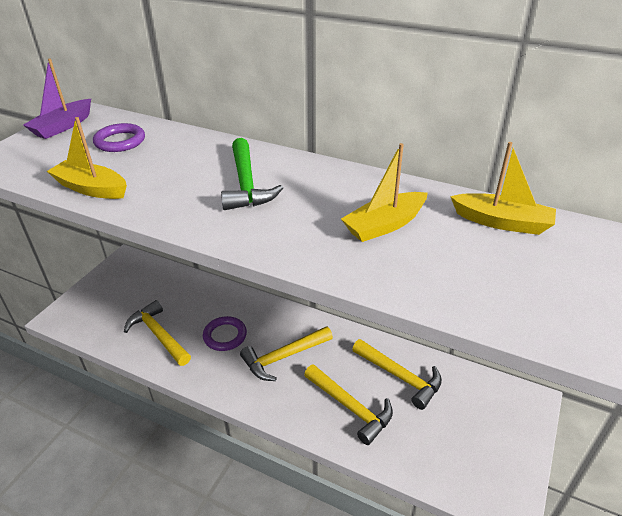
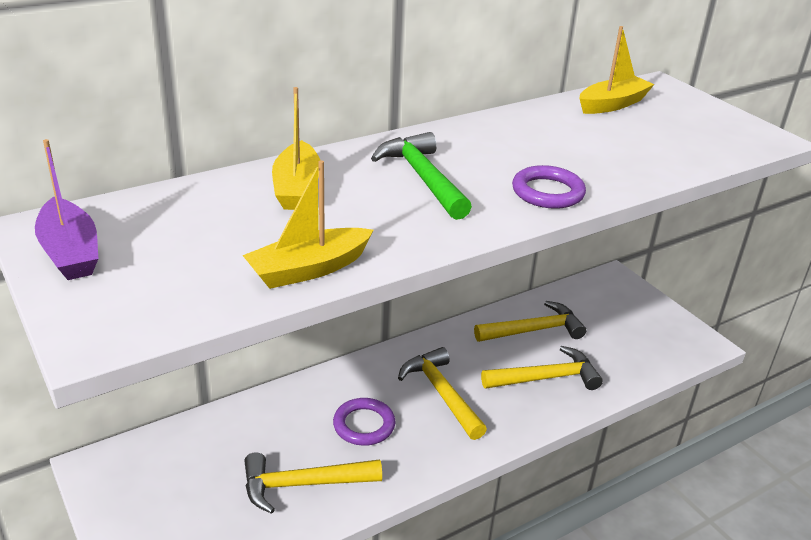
camera: 60 degrees left, 5 degrees down
(120, 141) = (198, 221): purple ring -> purple ring (547, 192)
(246, 184) = (422, 178): green hammer -> green hammer turned 135 degrees counterclockwise
(283, 357) = (441, 393): yellow hammer -> yellow hammer turned 150 degrees clockwise
(384, 225) = (571, 144): yellow boat -> yellow boat (297, 188)

